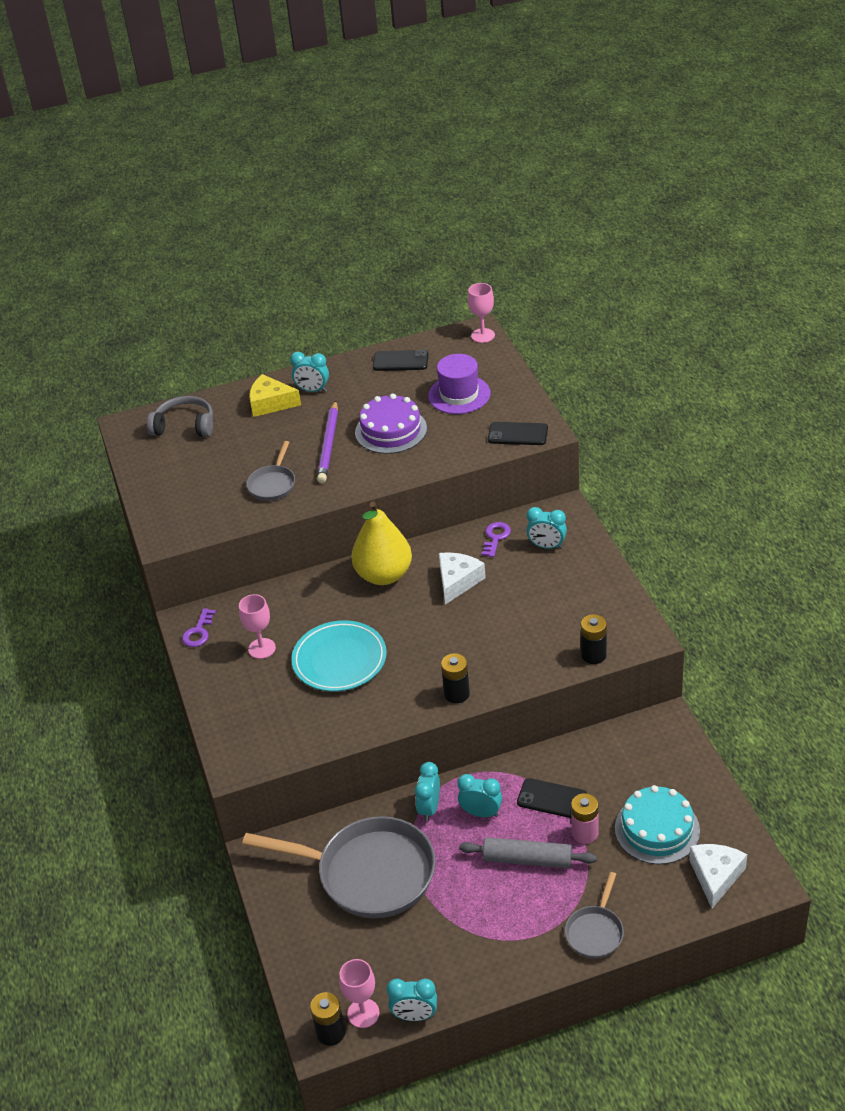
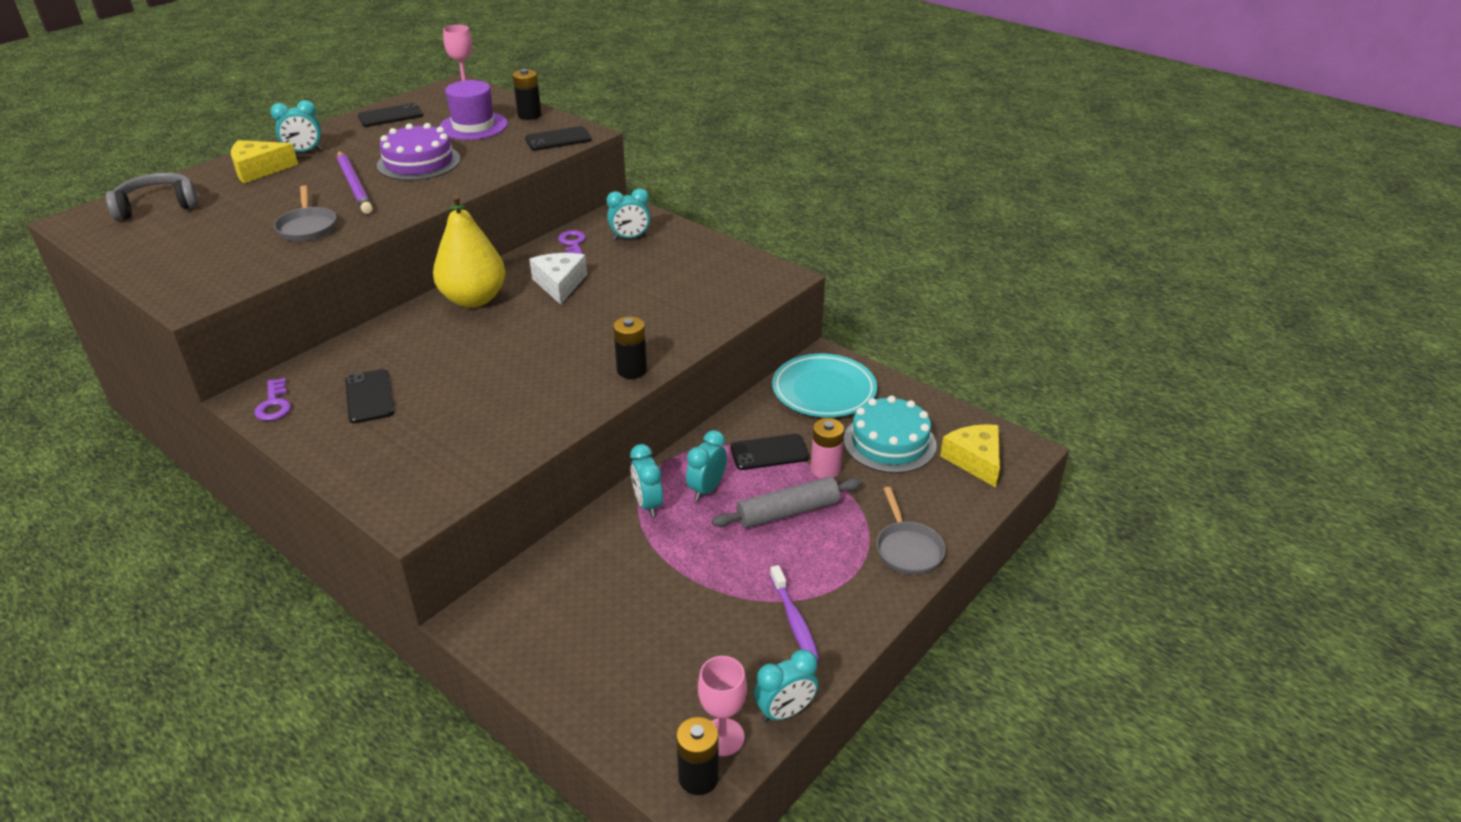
camera: 35 degrees left, 5 degrees down
(262, 648) = (369, 396): pink goblet -> black phone
(339, 660) = (474, 380): turquoise plate -> turquoise plate (824, 390)
(369, 873) = (624, 589): grey pan -> none
(468, 952) = (794, 621): none -> purple toothbrush
(481, 813) = (706, 489): turquoise clock -> turquoise clock turned 45 degrees counterclockwise
(593, 655) = (745, 302): black battery -> black battery (529, 115)
(716, 876) = (975, 460): white cheese -> yellow cheese

